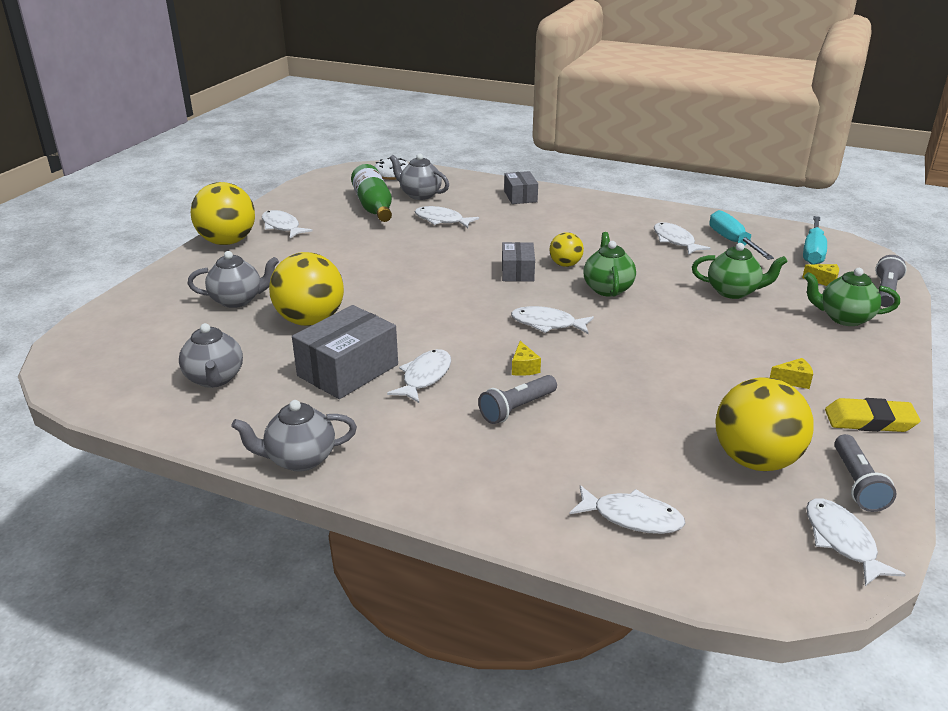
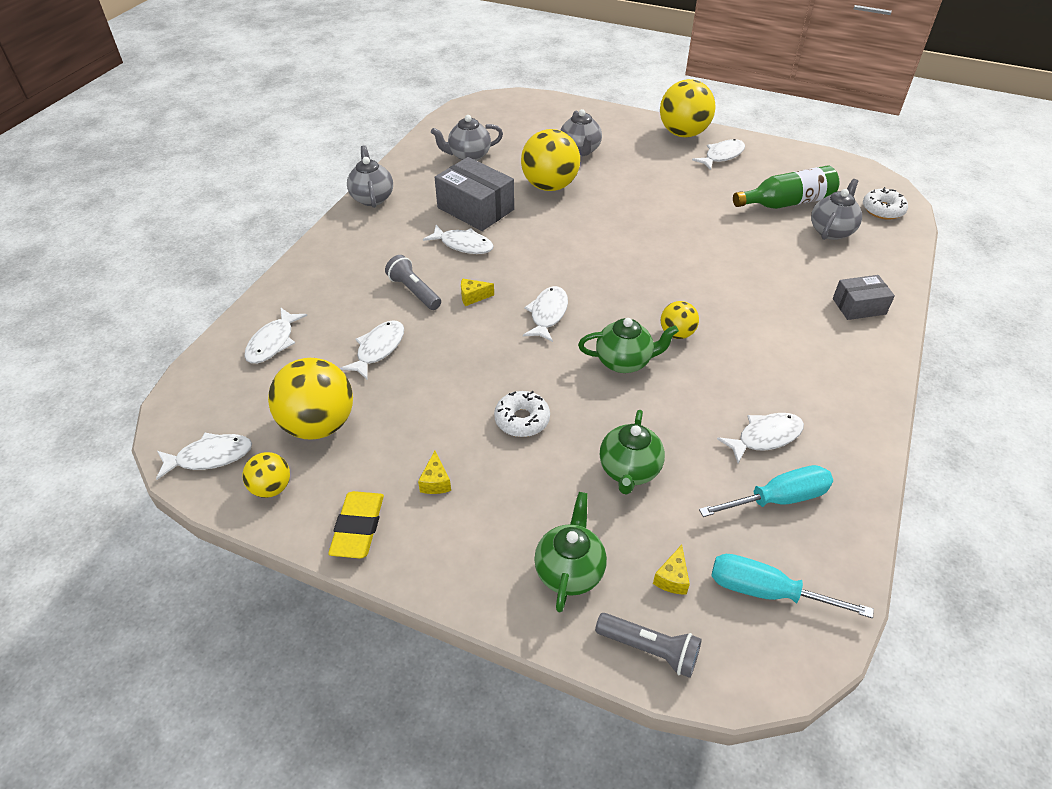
camera: 90 degrees right, 15 degrees up
(441, 220) = (767, 247): white fish -> white fish (378, 349)
(517, 272) = (653, 298): grey box -> none
(697, 338) = (522, 420): none -> white donut
(857, 483) = (271, 488): grey flashlight -> yellow ball

